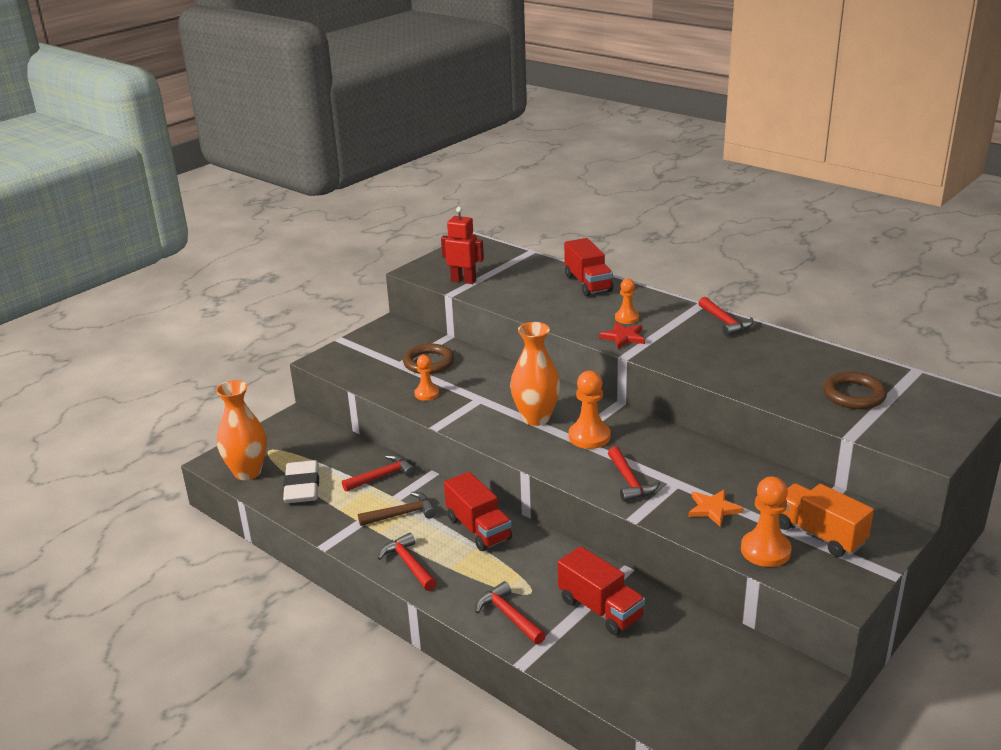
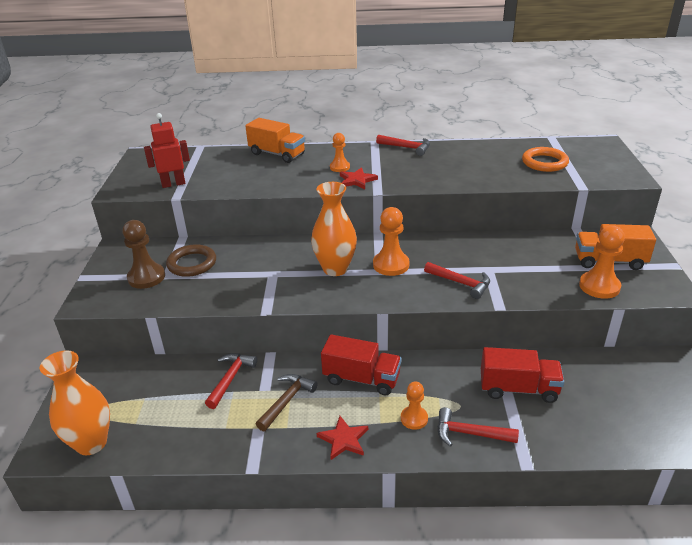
camera: 40 degrees left, 5 degrees up
(302, 487) = (166, 427): white eraser -> none
(383, 359) = (146, 277): none -> brown pawn
(408, 564) = (344, 439): red hammer -> red star
(426, 394) = (223, 288): orange pawn -> orange pawn (414, 418)
(588, 283) = (277, 154): red truck -> orange truck
(713, 509) = (534, 275): orange star -> none
(854, 395) = (544, 162): brown ring -> orange ring

